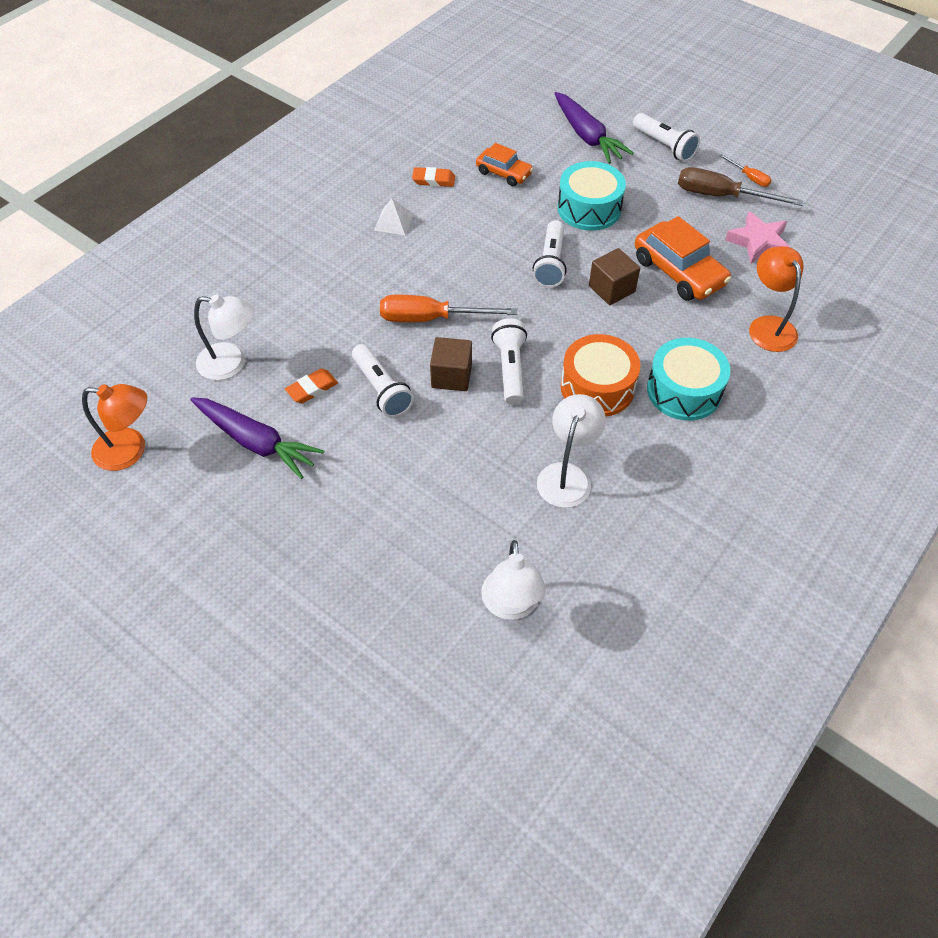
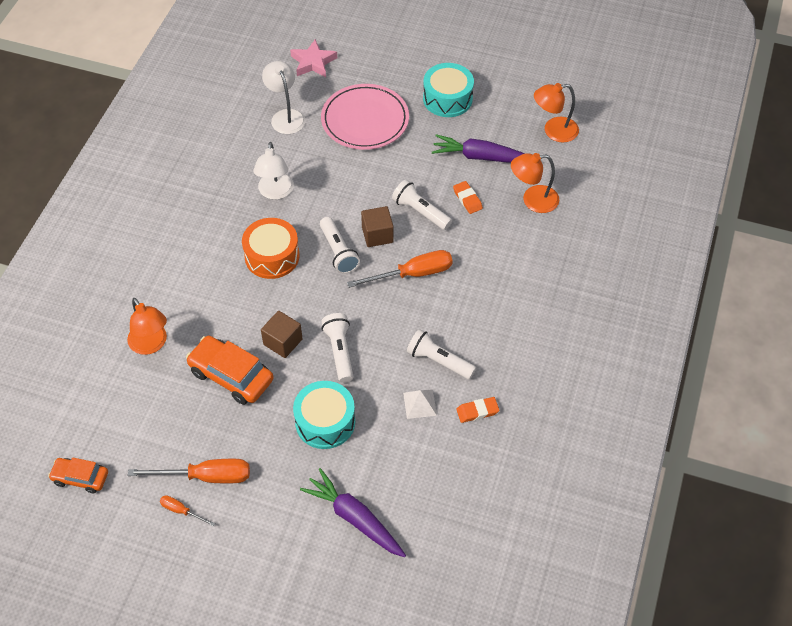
camera: 160 degrees right, 0 degrees up
(232, 363) = (533, 200): white lamp -> orange lamp
(312, 388) = (467, 199): orange eraser -> orange eraser turned 60 degrees counterclockwise
(388, 557) = (365, 120): none -> pink plate
(393, 222) = (488, 354): white pyramid -> white pyramid (420, 404)
(504, 173) = (417, 441): orange car -> orange car (80, 478)
(664, 146) = (273, 529): white flashlight -> white flashlight (439, 361)
(684, 391) = (209, 271): turquoise drum -> turquoise drum (447, 99)
(721, 196) = (206, 476): brown screwdriver -> orange screwdriver
(758, 242) = (166, 430): pink star -> pink star (313, 62)

